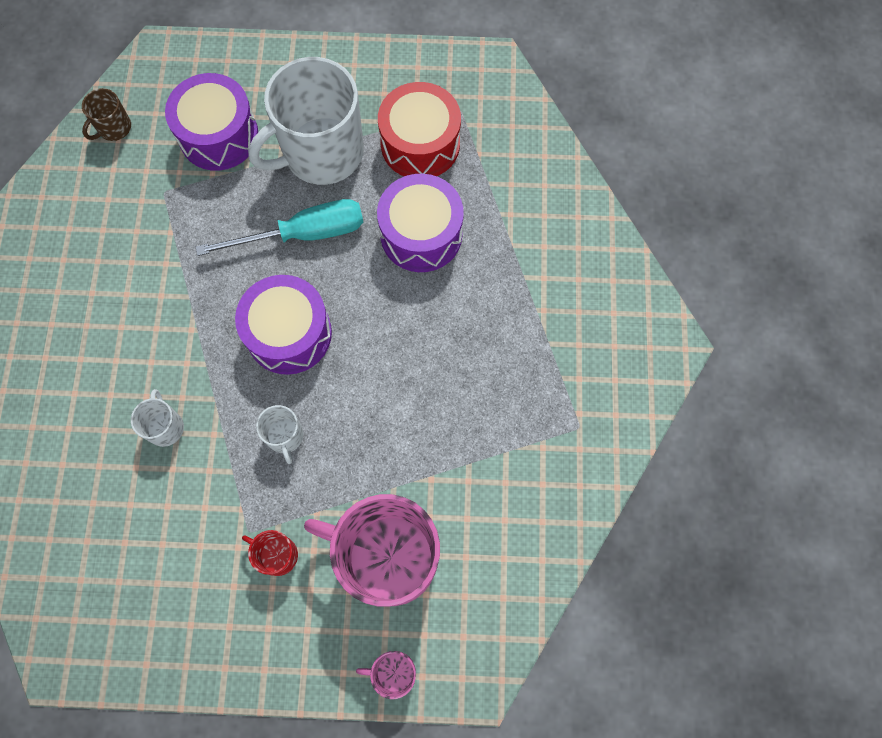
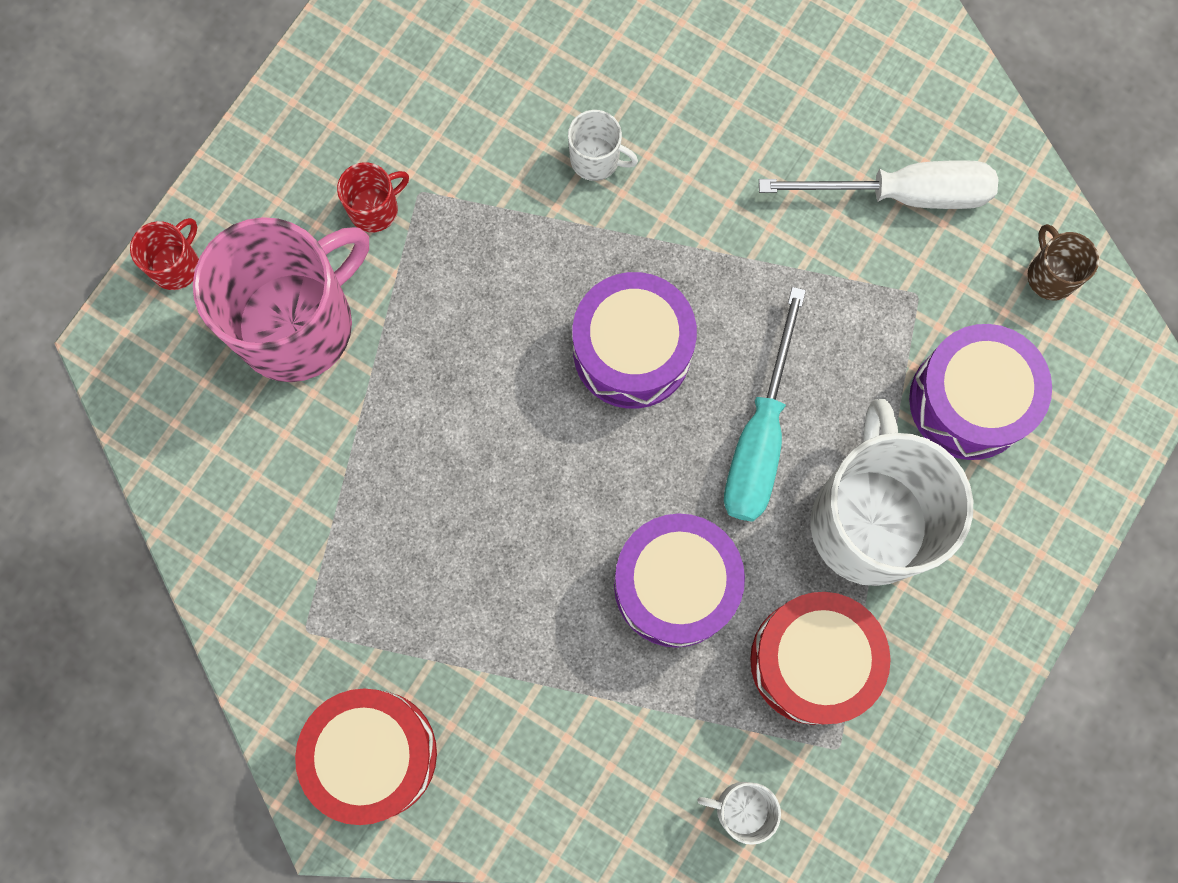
camera: 120 degrees right, 5 degrees up
(99, 231) = (902, 194): none -> white screwdriver
(285, 436) = (505, 283): white mug -> white mug (741, 809)
(393, 672) = (176, 265): pink mug -> red mug
(622, 344) = (373, 754): none -> red drum

